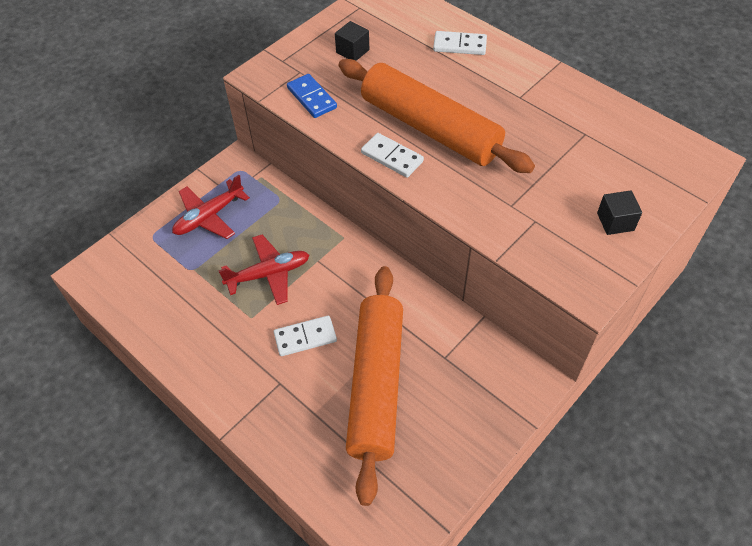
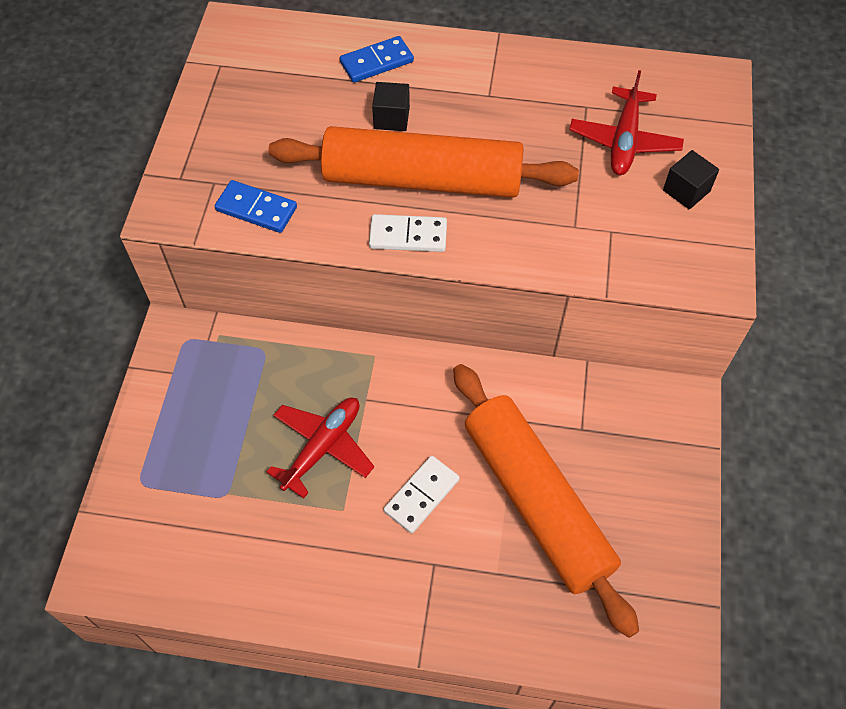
camera: 35 degrees left, 5 degrees up
(209, 216) = (194, 418): red plane -> red plane (624, 141)
(352, 51) = (258, 126): black cube -> black cube (391, 118)
(459, 45) = (376, 62): white domino -> blue domino

